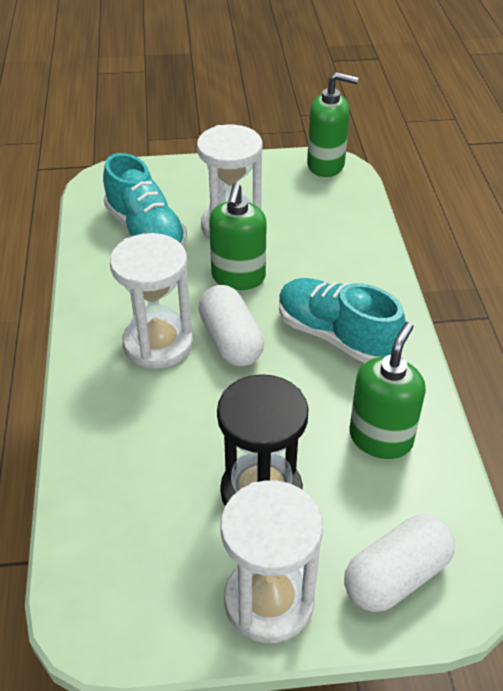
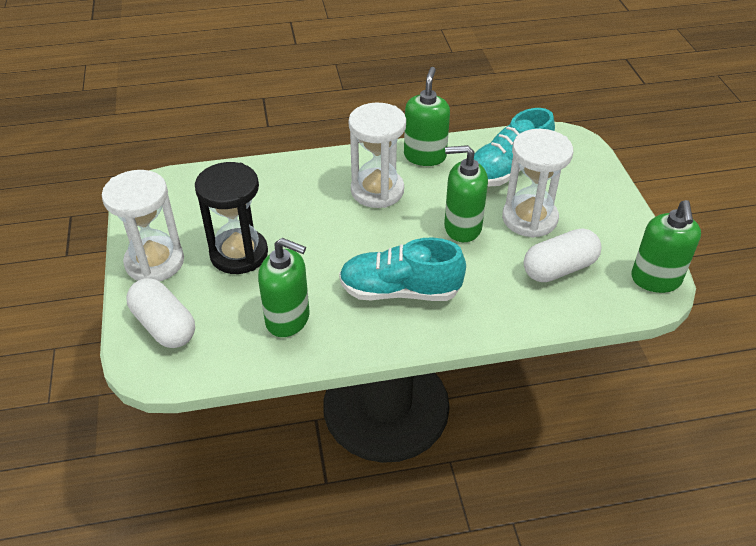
camera: 85 degrees right, 0 degrees up
(100, 295) = (425, 156): none -> green soap dispenser
(231, 341) = (385, 228): white capsule -> white capsule (559, 268)
(336, 336) = (400, 291): turquoise shoe -> turquoise shoe turned 120 degrees counterclockwise

